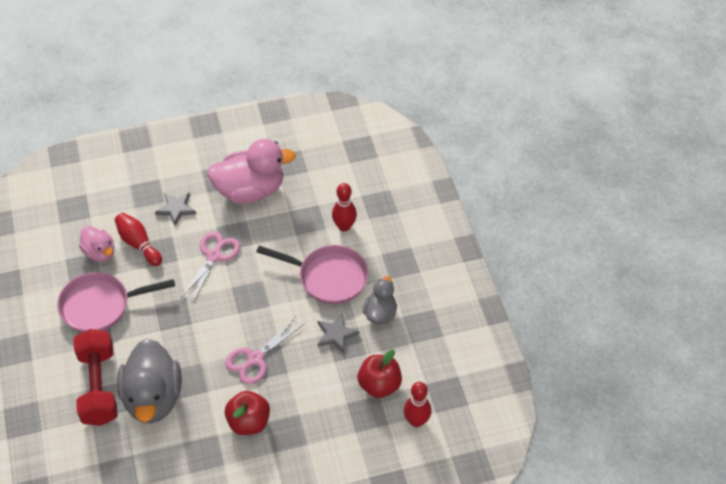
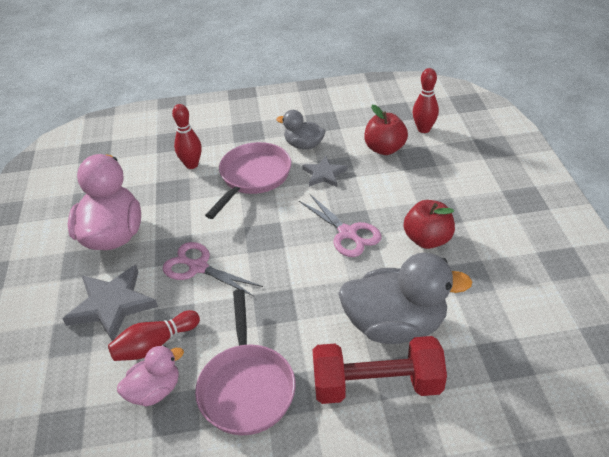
camera: 80 degrees left, 10 degrees down
(176, 209) = (112, 305): grey star -> grey star, size x1.67

